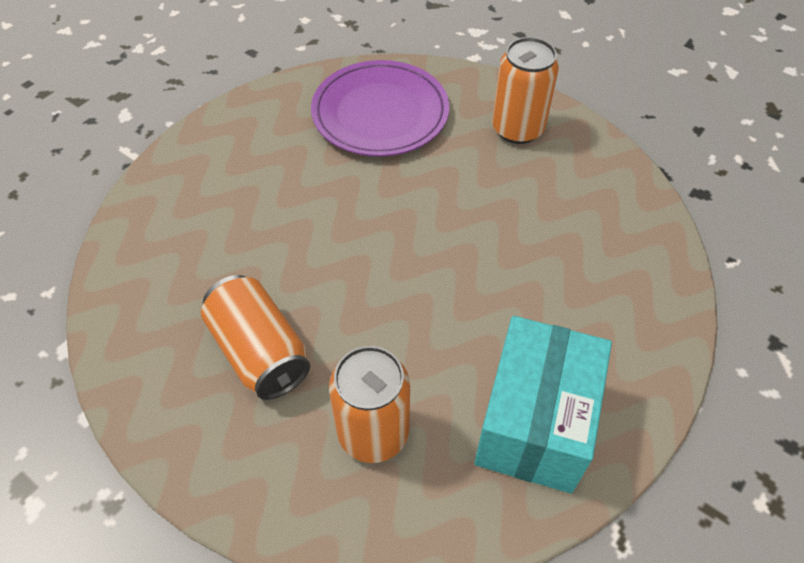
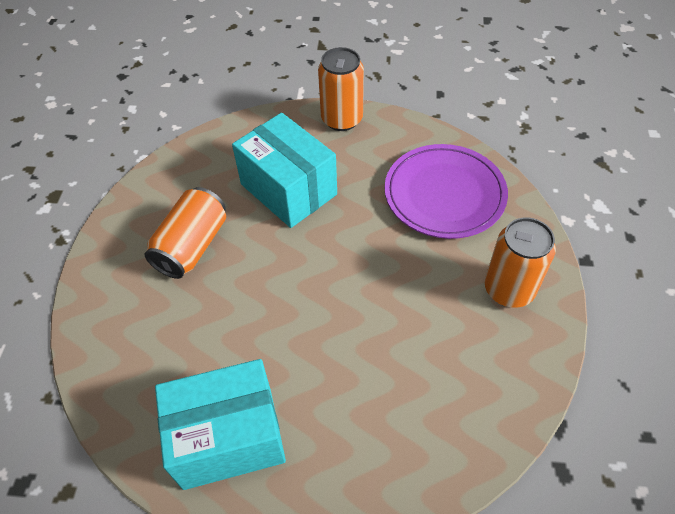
camera: 60 degrees right, 0 degrees up
(261, 226) = (288, 189): none -> turquoise box
(373, 433) = (167, 340): orange can -> orange can (342, 119)

